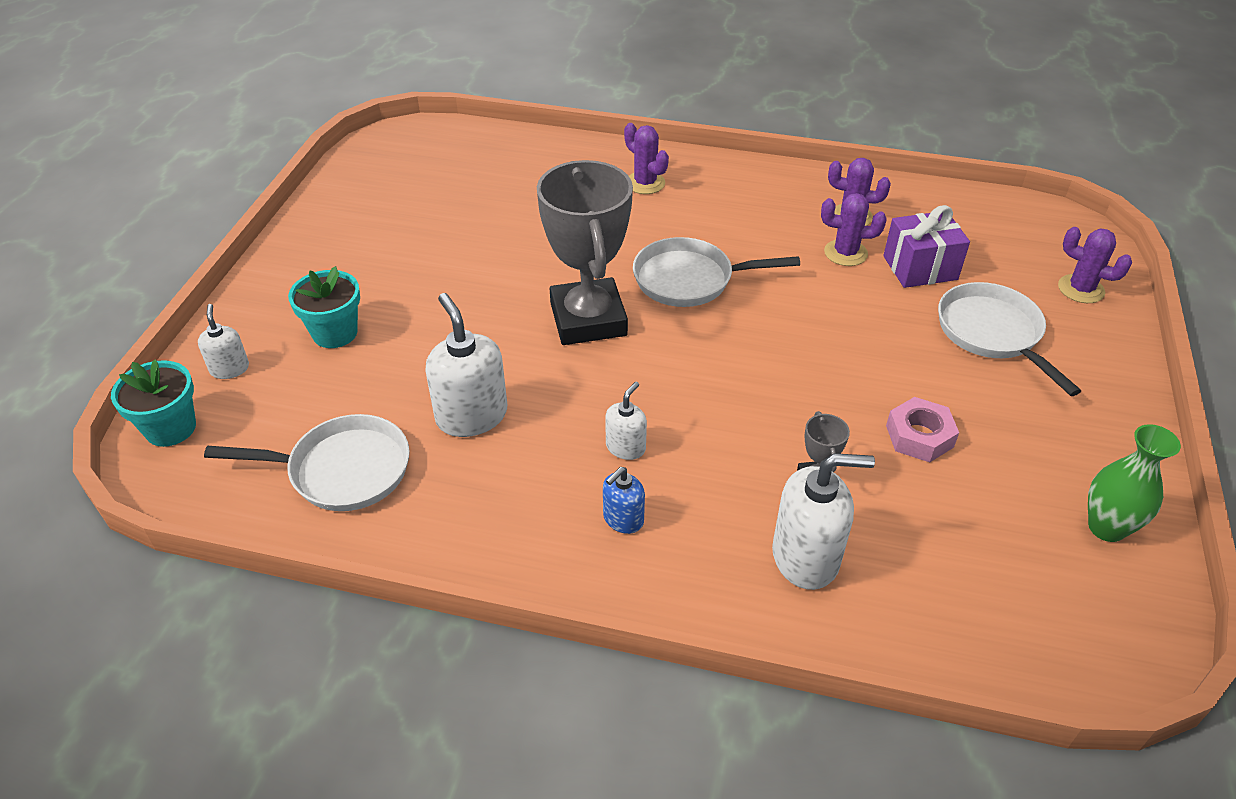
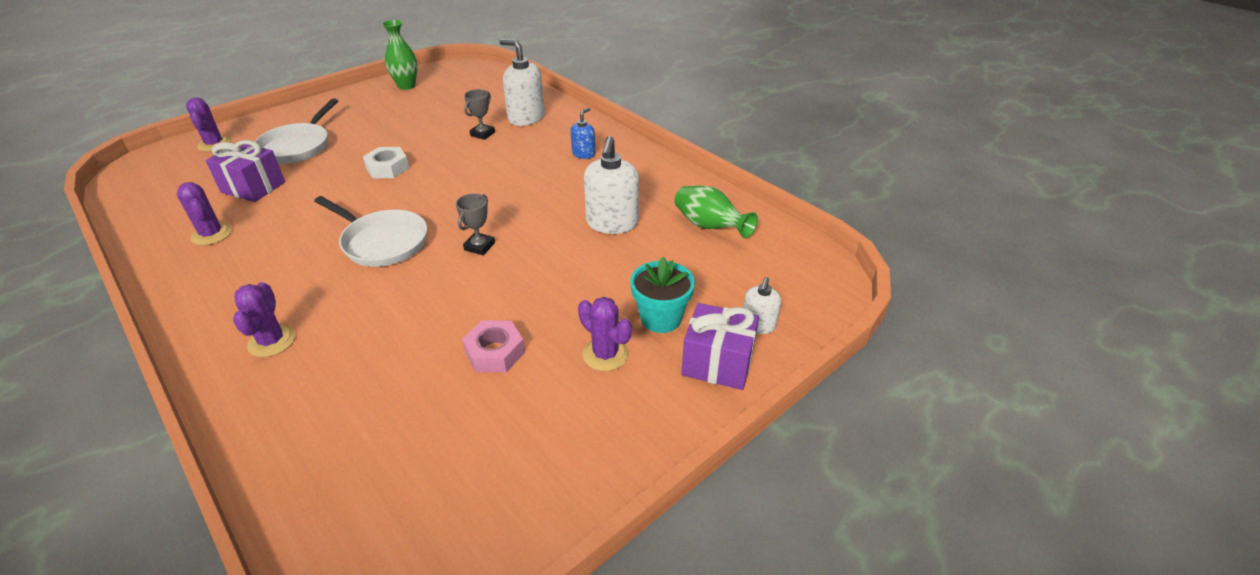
camera: 145 degrees left, 5 degrees down
(170, 428) = (816, 297): turquoise flower pot -> none
(258, 318) = (717, 363): none -> purple gift
(342, 470) = (709, 226): white pan -> green vase
(588, 319) = (479, 246): grey trophy -> grey trophy, size x0.41
(623, 519) = (583, 154): blue soap dispenser -> blue soap dispenser turned 45 degrees counterclockwise
(626, 447) = (547, 177): white soap dispenser -> none
(835, 359) = (387, 168): none -> white nut
(845, 253) = (268, 214): purple cactus -> purple cactus (605, 354)
(919, 436) = (413, 129): pink nut -> pink nut (495, 352)

